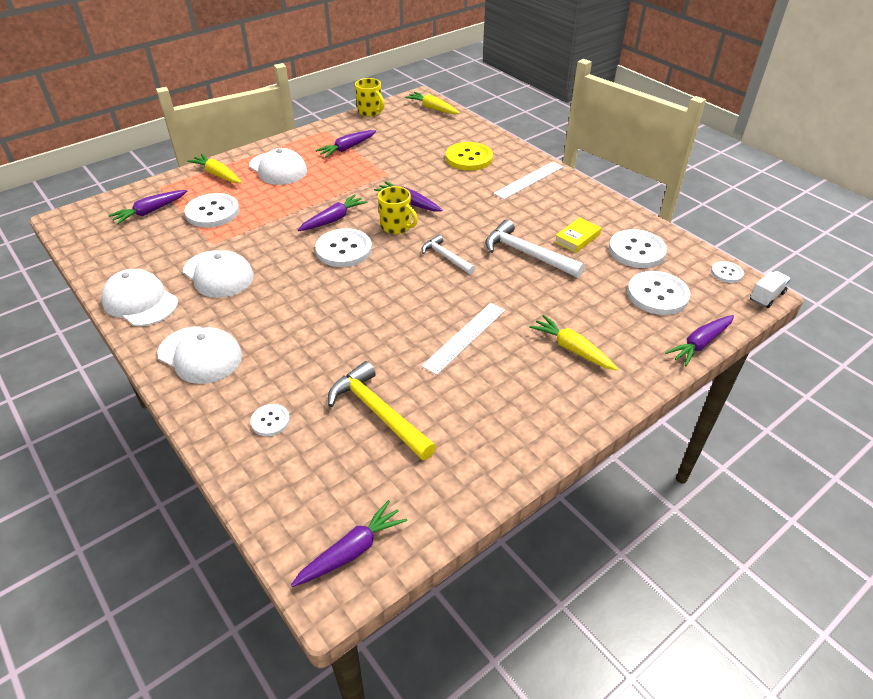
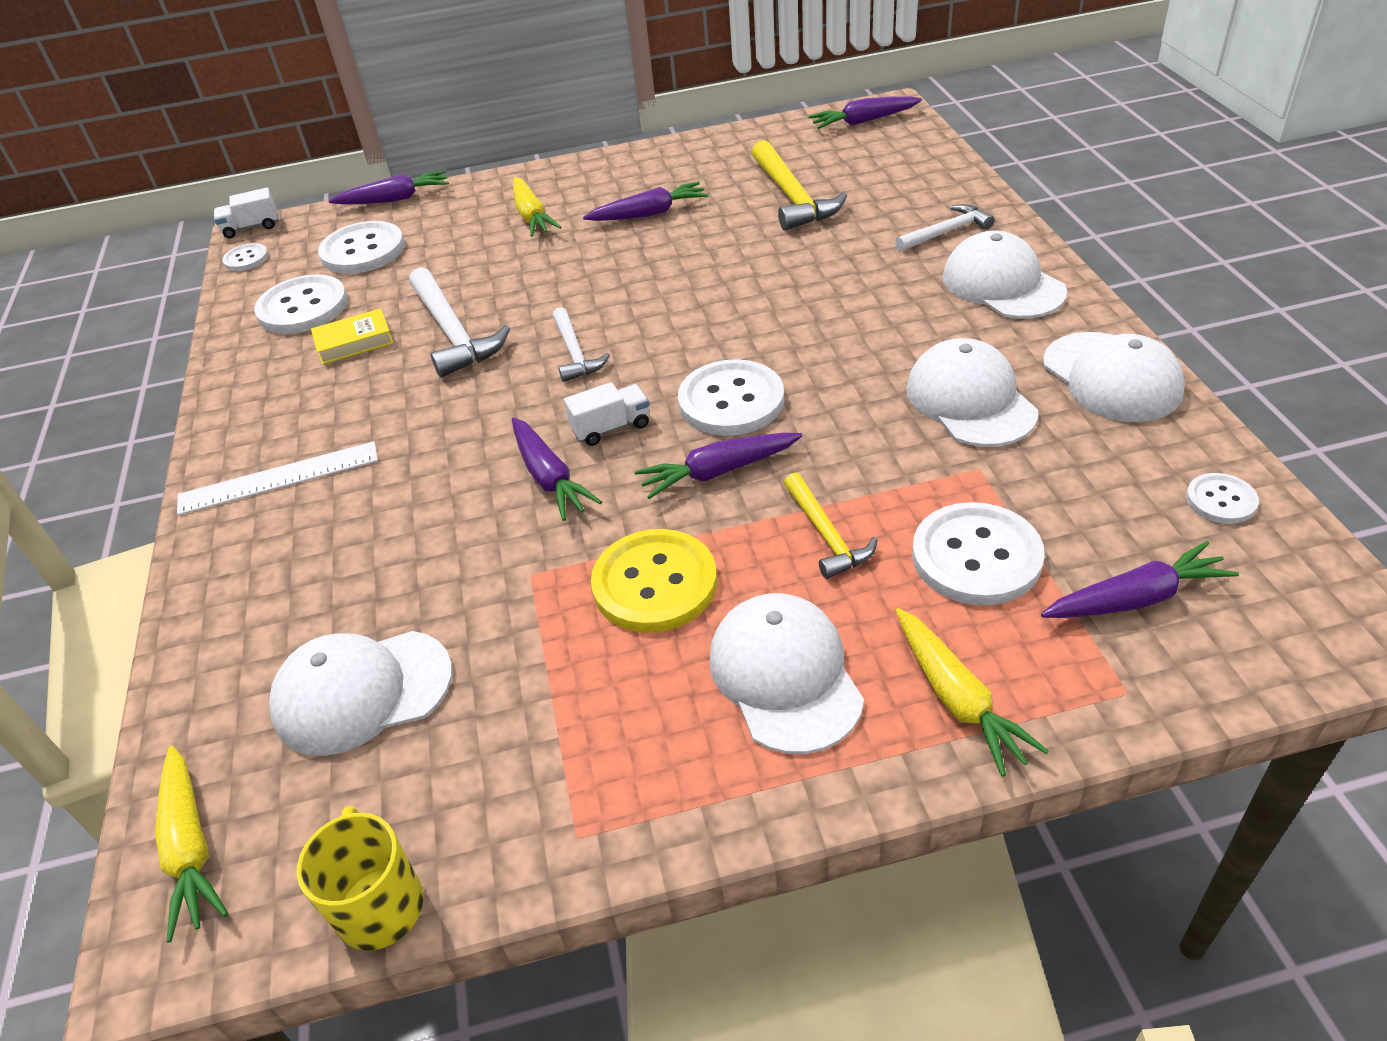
camera: 150 degrees left, 0 degrees up
(243, 397) = (946, 232): none -> white hammer
(270, 421) = (917, 207): white button -> white button (1221, 500)
(276, 207) = (826, 535): none -> yellow hammer
(347, 148) = (566, 710): purple carrot -> purple carrot (649, 214)
(396, 226) = (611, 428): yellow mug -> white truck
(418, 139) = (361, 692): none -> white cap
(464, 337) = (641, 247): white ruler -> none
(469, 158) = (319, 577): yellow button -> yellow button (655, 583)

